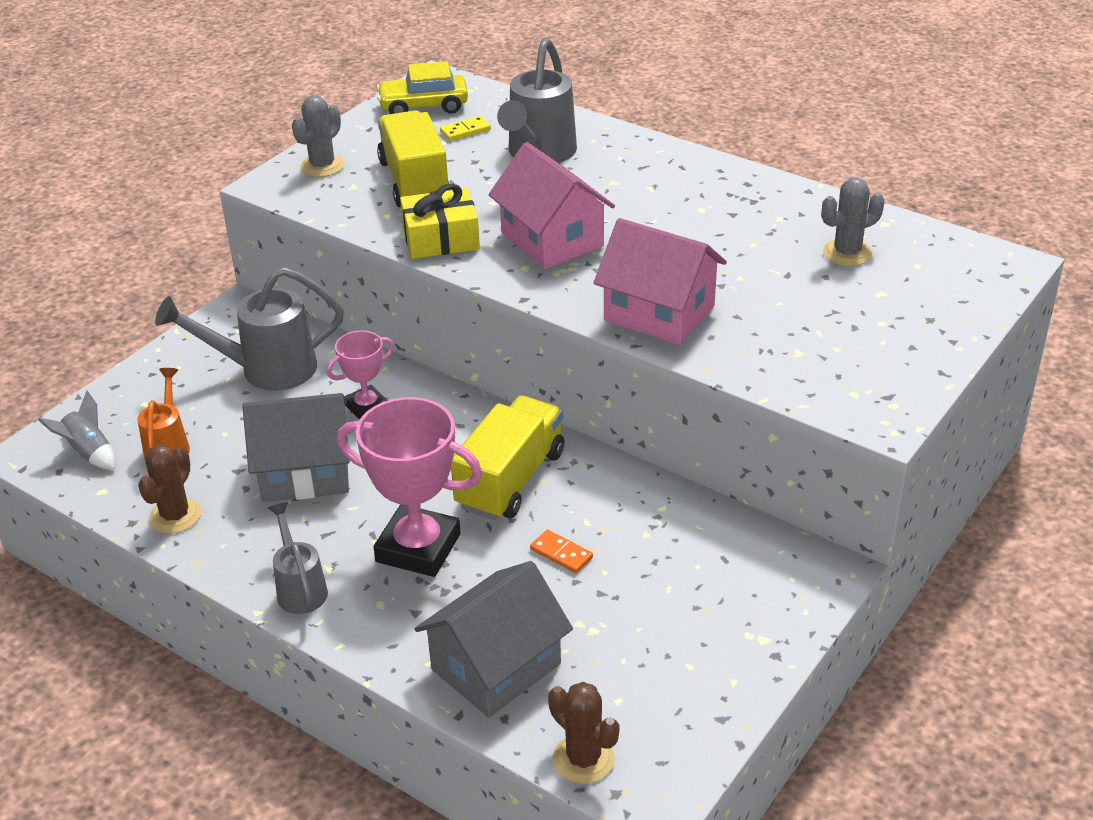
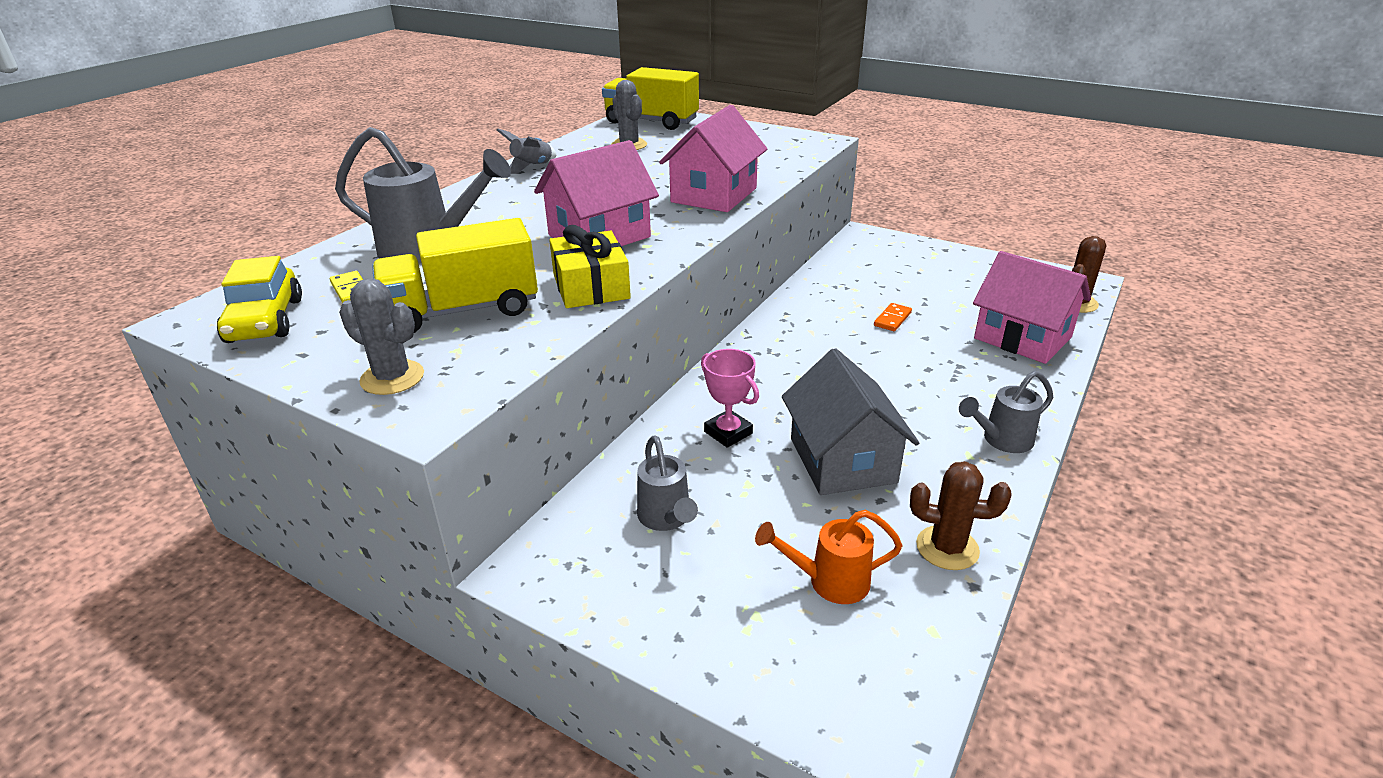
camera: 95 degrees left, 5 degrees down
(89, 453) = (866, 666): grey rocket -> grey rocket (532, 167)
(266, 370) = (666, 518): grey watering can -> grey watering can, size x0.58
(418, 548) = (917, 382): pink trophy -> none
(496, 667) = (1022, 338): grey house -> pink house
(510, 480) = (815, 345): yellow truck -> yellow truck (651, 121)

